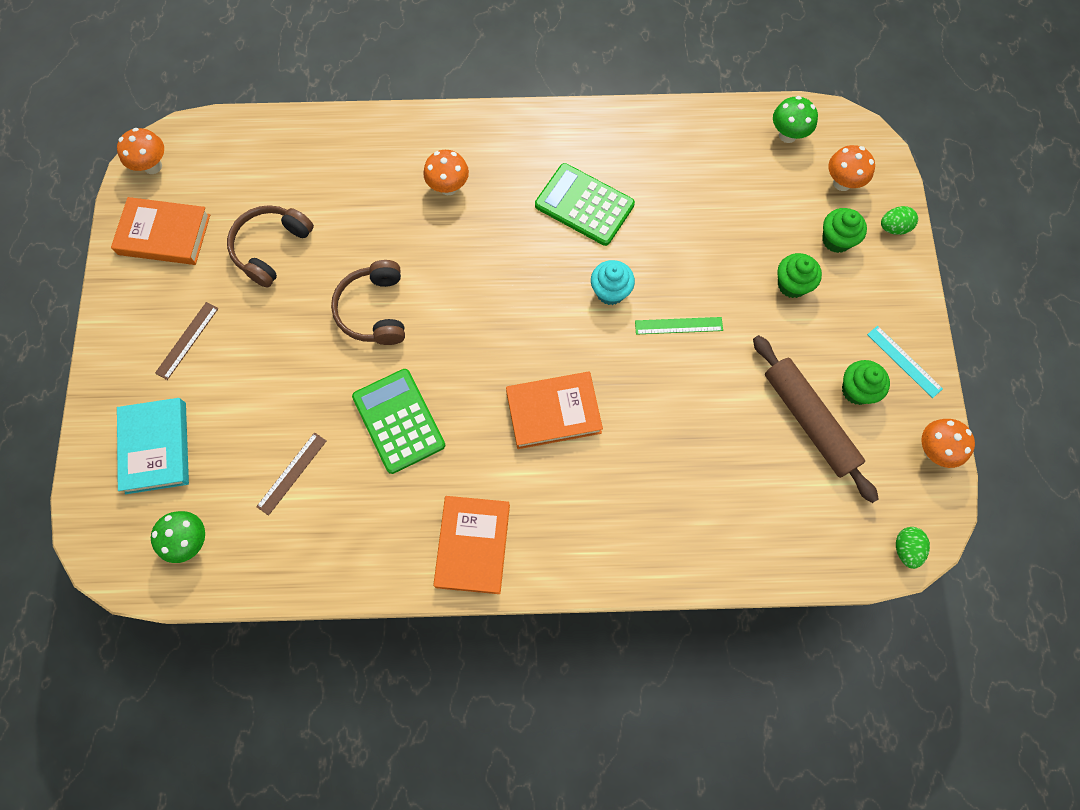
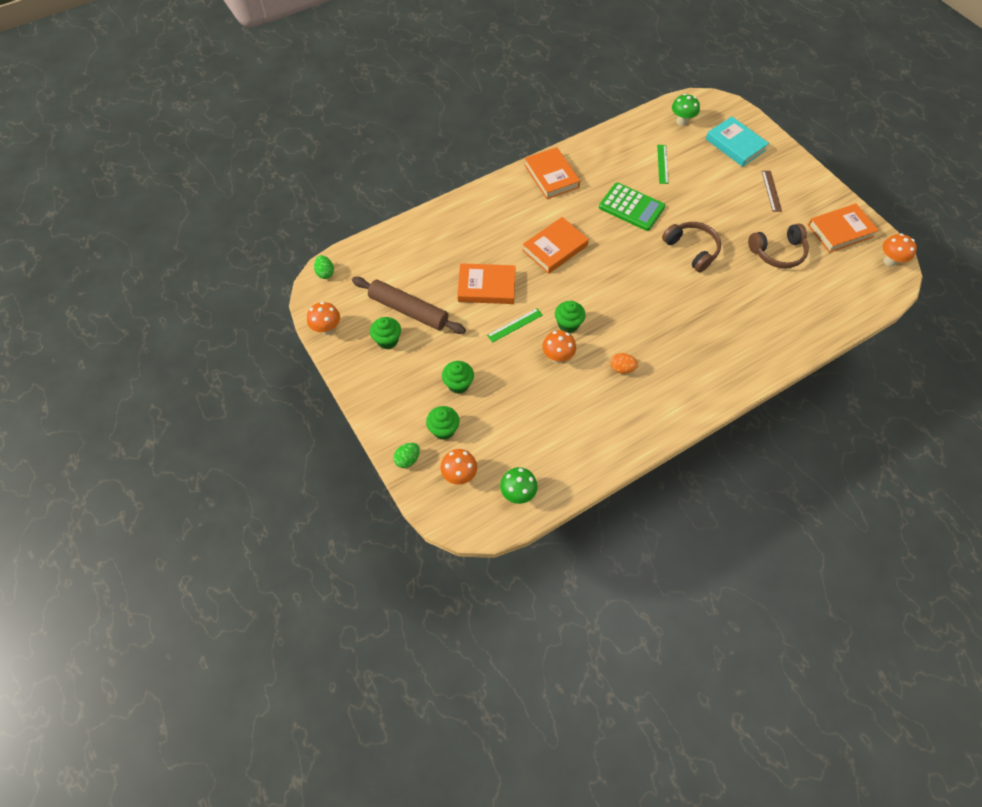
camera: 150 degrees right, 10 degrees down
(271, 248) = (778, 252): brown headphones -> brown headphones turned 75 degrees clockwise
(292, 473) = (662, 164): brown ruler -> green ruler
(448, 187) = (713, 336): orange mushroom -> orange mushroom (557, 357)
(584, 205) = (622, 368): green calculator -> orange egg
(610, 291) = (568, 324): turquoise cupcake -> green cupcake
(684, 401) = (486, 286): none -> orange book
(904, 361) = (364, 371): turquoise ruler -> none

